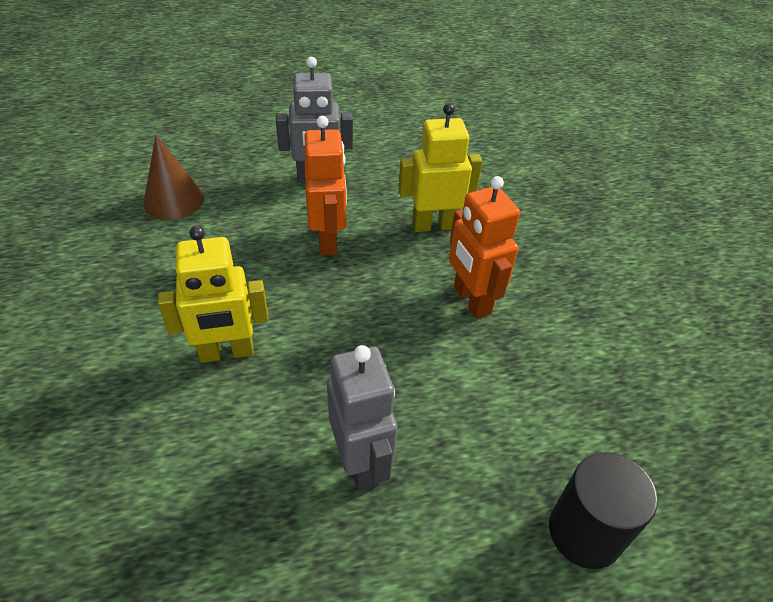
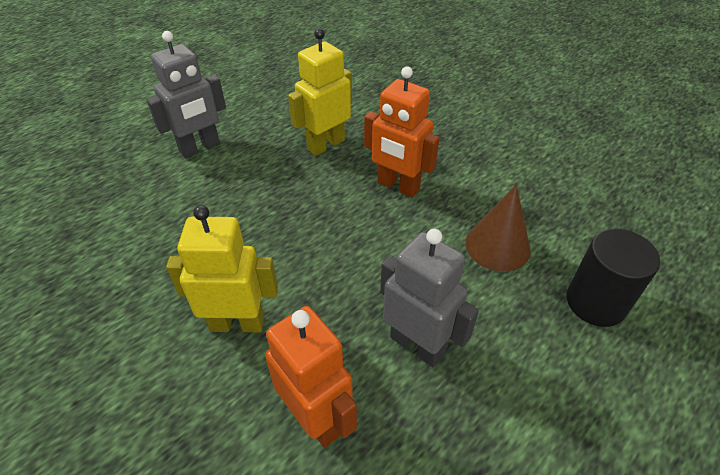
camera: 30 degrees left, 0 degrees up
(173, 200) = (76, 222): brown cone -> brown cone (497, 246)
(227, 352) = (237, 323): yellow robot -> yellow robot turned 135 degrees counterclockwise
(328, 240) = (250, 192): orange robot -> orange robot (316, 418)

